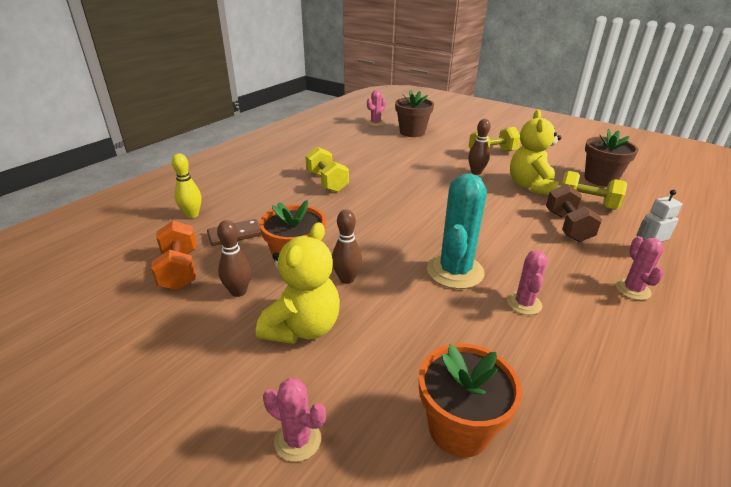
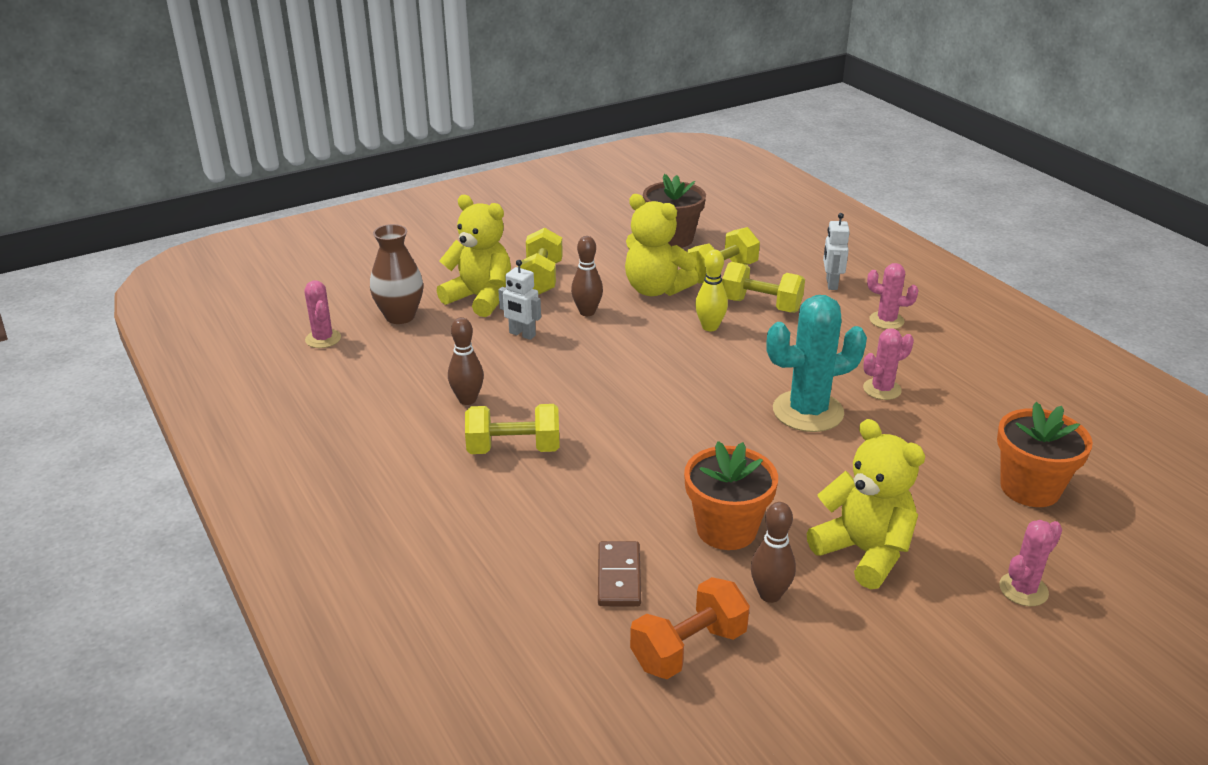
camera: 65 degrees left, 0 degrees up
(180, 270) = (688, 648): orange dumbbell -> orange dumbbell turned 45 degrees counterclockwise
(192, 215) = (522, 619): yellow bowling pin -> yellow bowling pin (710, 327)
(347, 279) = (785, 495): brown bowling pin -> brown bowling pin (467, 400)
(412, 132) = (400, 316): brown flower pot -> brown vase
(431, 161) = (522, 334): none -> white robot
(451, 144) = (480, 298): none -> yellow teddy bear
(455, 271) = (808, 411): turquoise cactus -> turquoise cactus turned 60 degrees counterclockwise
(524, 303) = (882, 389): pink cactus -> pink cactus turned 60 degrees counterclockwise
(567, 226) = (761, 305): brown dumbbell -> yellow dumbbell

